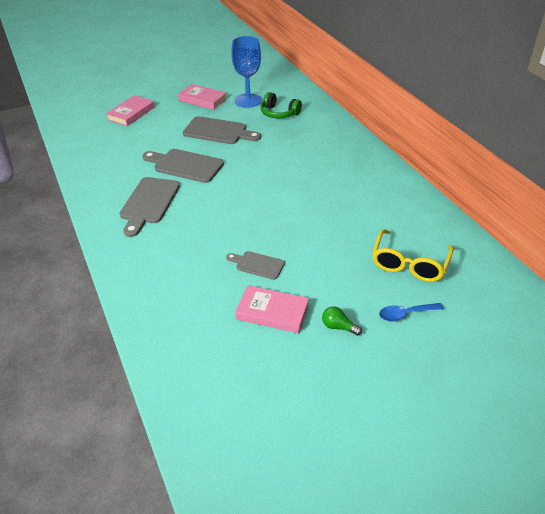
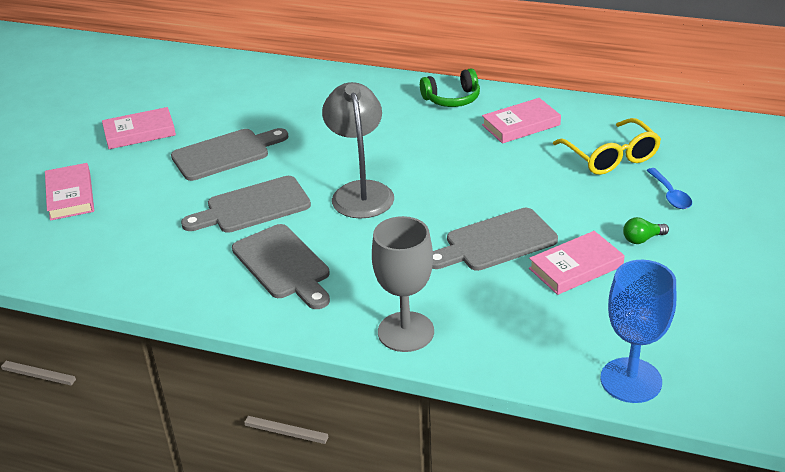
camera: 45 degrees left, 5 degrees down
(137, 277) = (406, 332): none -> grey goblet
(242, 190) = (360, 192): none -> grey lamp
(248, 100) = (199, 105): blue goblet -> blue goblet (631, 380)
(257, 265) = (495, 242): grey cutting board -> grey cutting board, size x1.73
(279, 113) = (261, 99): green headphones -> green headphones (452, 99)
(388, 209) = (521, 125): none -> pink book
(405, 314) = (670, 195): blue spoon -> blue spoon turned 45 degrees counterclockwise

